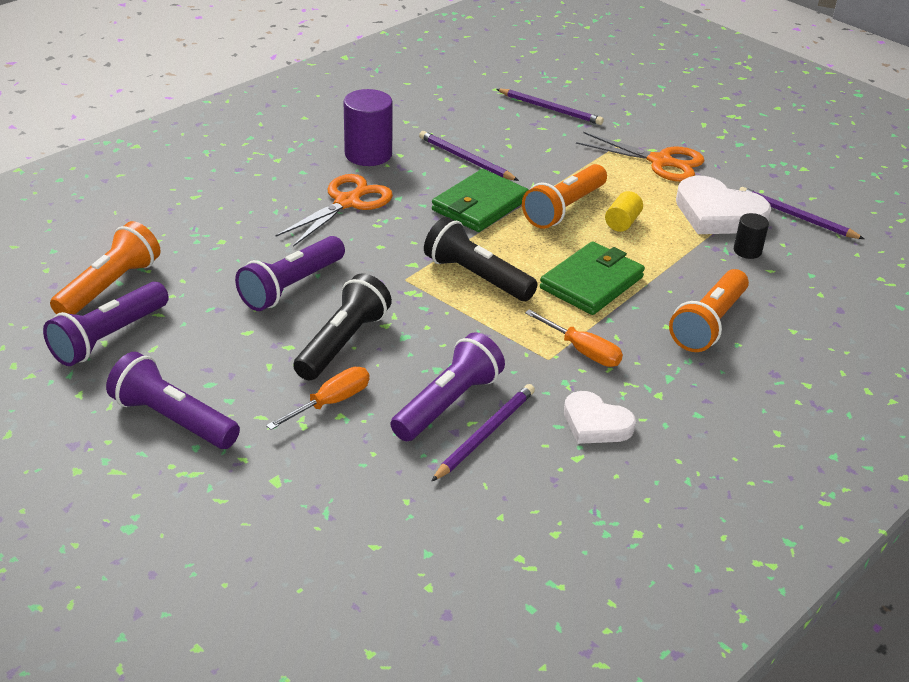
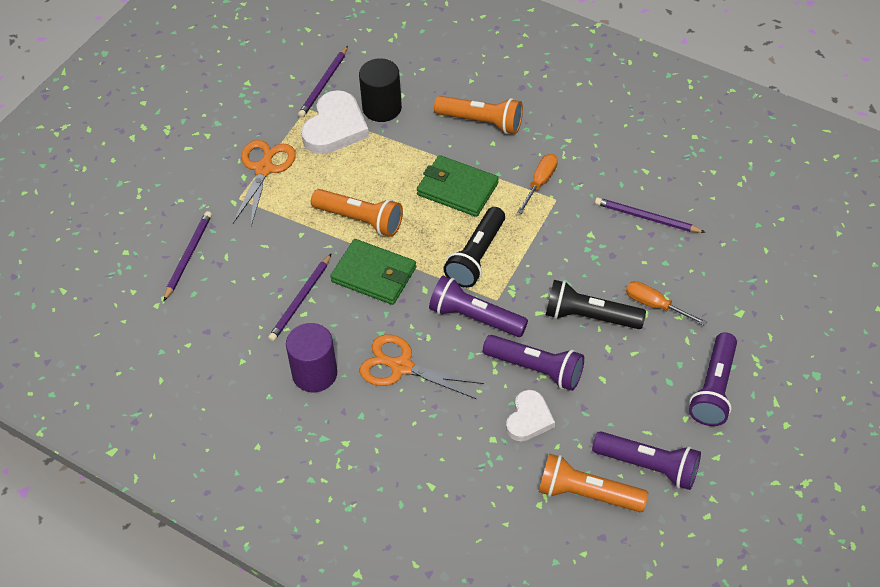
camera: 100 degrees left, 15 degrees up
(448, 403) = (626, 242): purple flashlight -> purple flashlight (475, 317)
(595, 423) = (611, 166): white heart -> white heart (529, 419)
(622, 222) = (368, 182): yellow cylinder -> none
(747, 251) = (382, 108): black cylinder -> black cylinder, size x1.84

